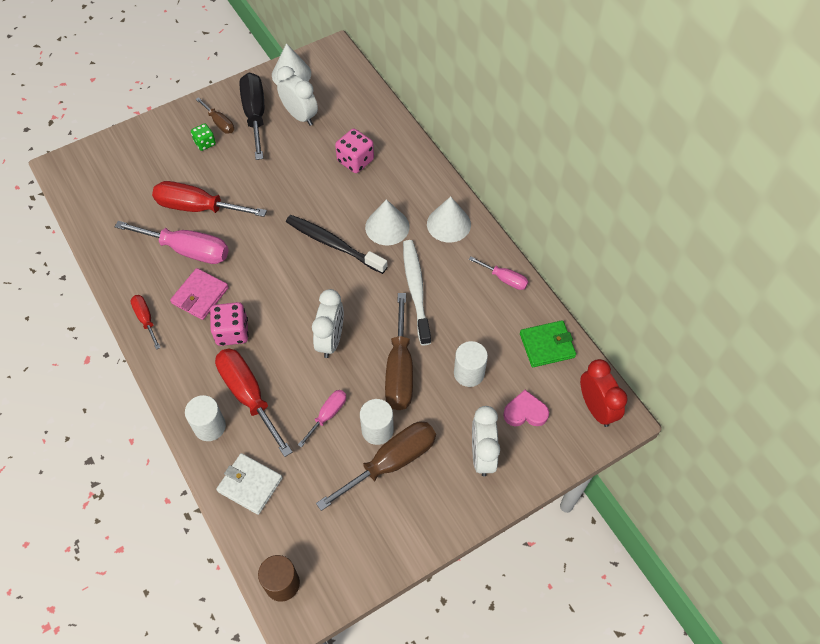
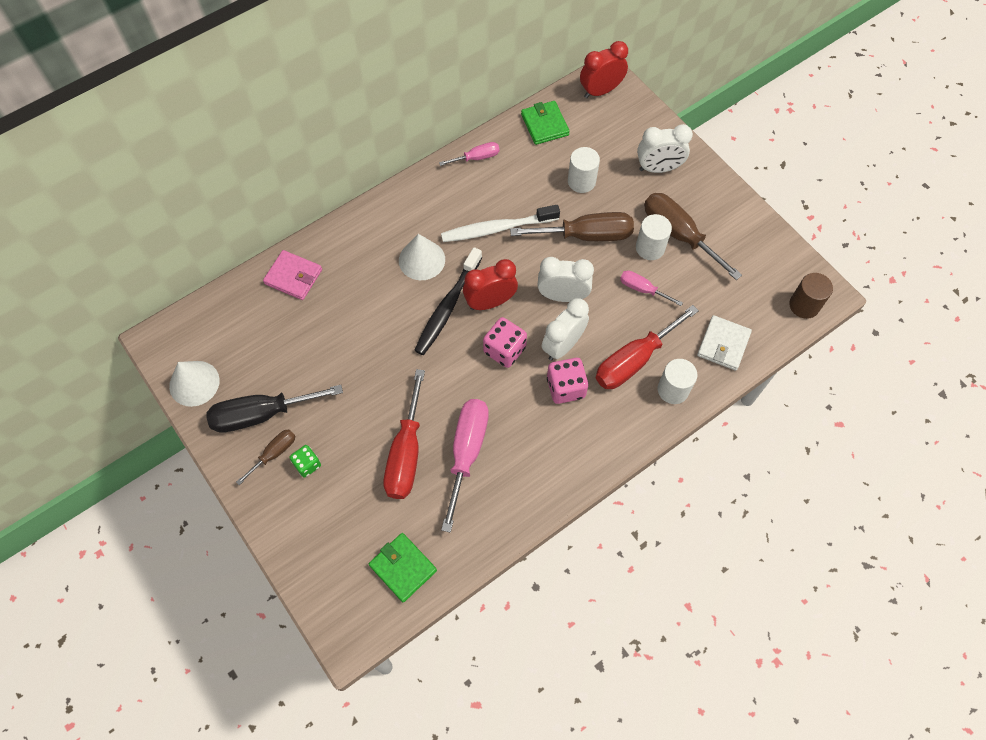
camera: 95 degrees left, 5 degrees up
(103, 202) = (403, 568): none -> green wallet
(146, 319) = (561, 478): red screwdriver -> none
(200, 295) = (525, 427): pink wallet -> pink wallet (293, 277)
(300, 116) = (264, 364): white clock -> white clock (563, 345)
(333, 278) = (490, 302): none -> red clock
(355, 161) = (333, 298): pink dice -> pink dice (504, 350)
(448, 224) = (415, 206): white cone -> none
(504, 279) = (477, 158): pink screwdriver -> pink screwdriver turned 45 degrees clockwise
(525, 412) = (613, 139): pink heart -> none

